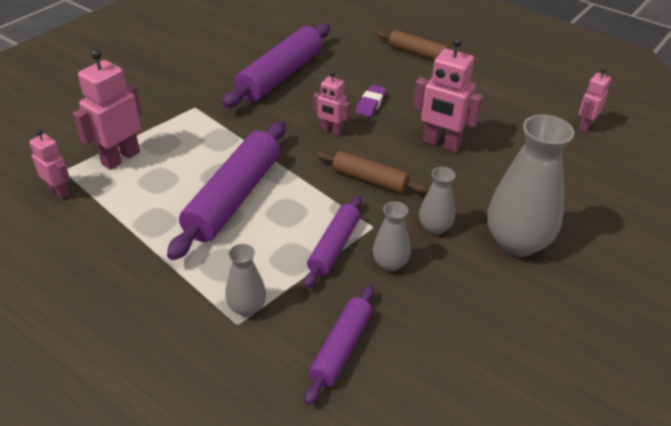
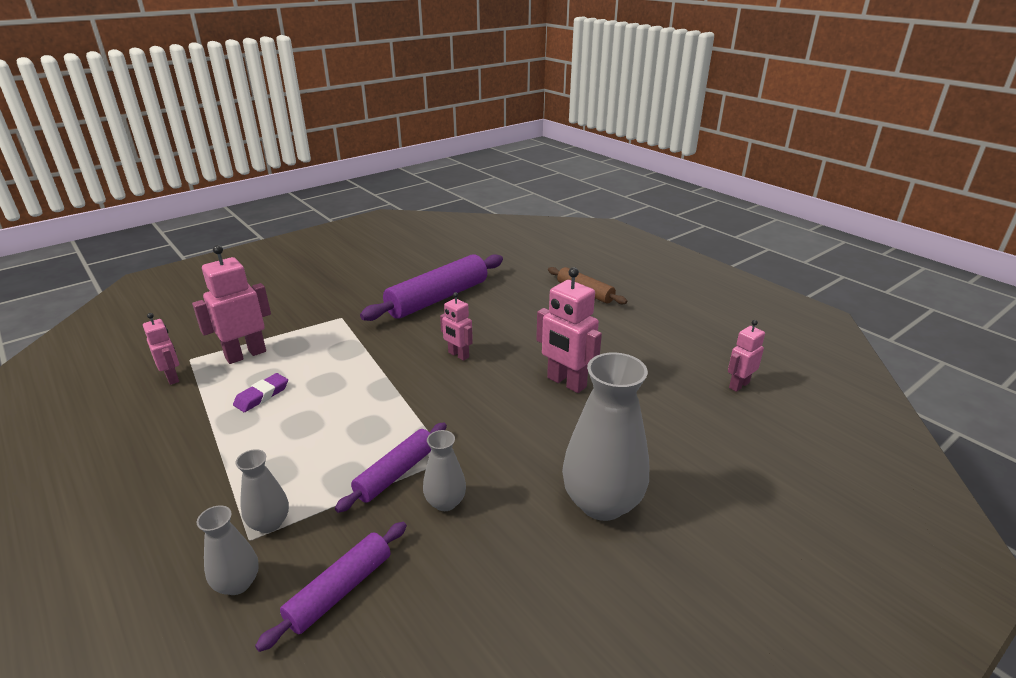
camera: 15 degrees right, 10 degrees down
(233, 197) = (325, 406): purple rolling pin -> none
(370, 180) = (471, 409): brown rolling pin -> none
(371, 103) = (512, 334): purple eraser -> purple eraser (261, 395)
(435, 227) = (515, 470): grey vase -> grey vase (237, 583)

